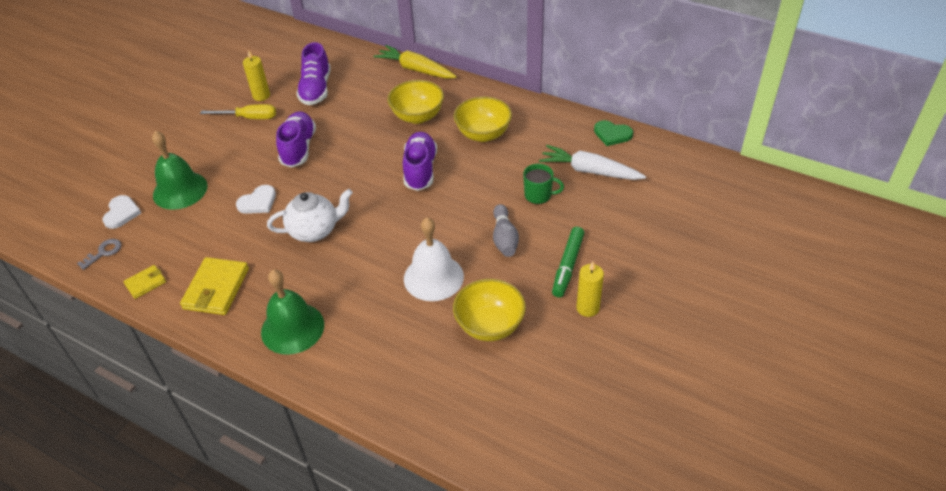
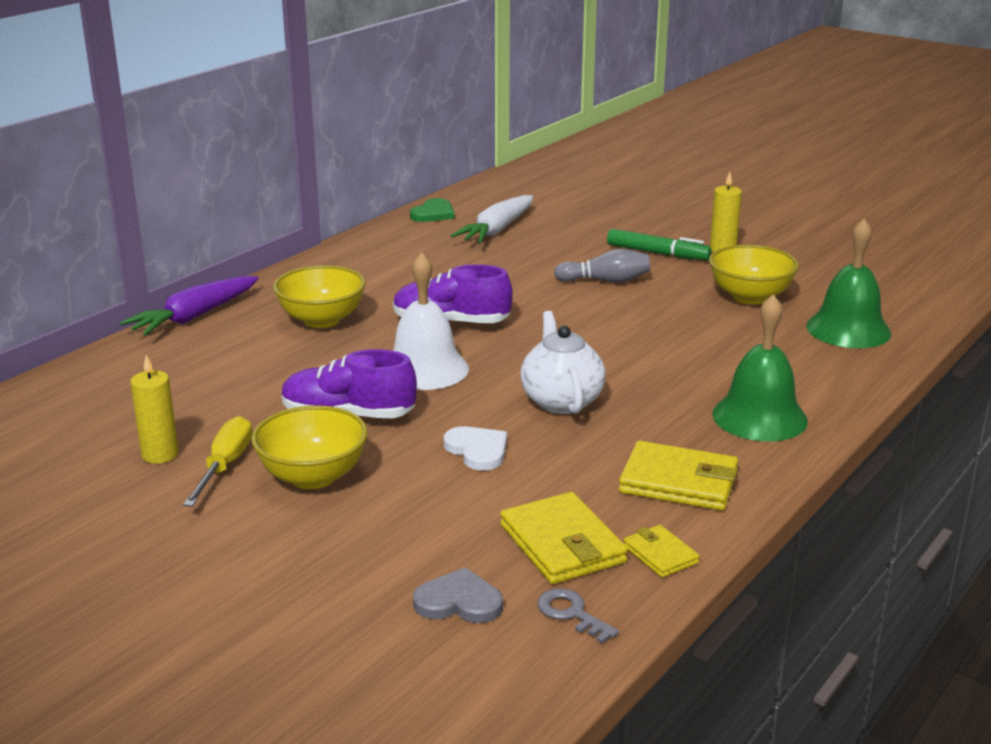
camera: 85 degrees left, 20 degrees down
(121, 213) = (459, 602): white heart -> grey heart
(162, 244) = (562, 544): none -> yellow wallet
(180, 190) = (413, 533): green bell -> green bell (848, 329)
(316, 89) = (183, 400): purple shoe -> none
(416, 69) = (194, 317): yellow carrot -> purple carrot
(433, 277) = (669, 323): white bell -> white bell (425, 369)
(483, 134) = (392, 280): yellow bowl -> yellow bowl (313, 477)
(539, 195) = (532, 258): green mug -> none

